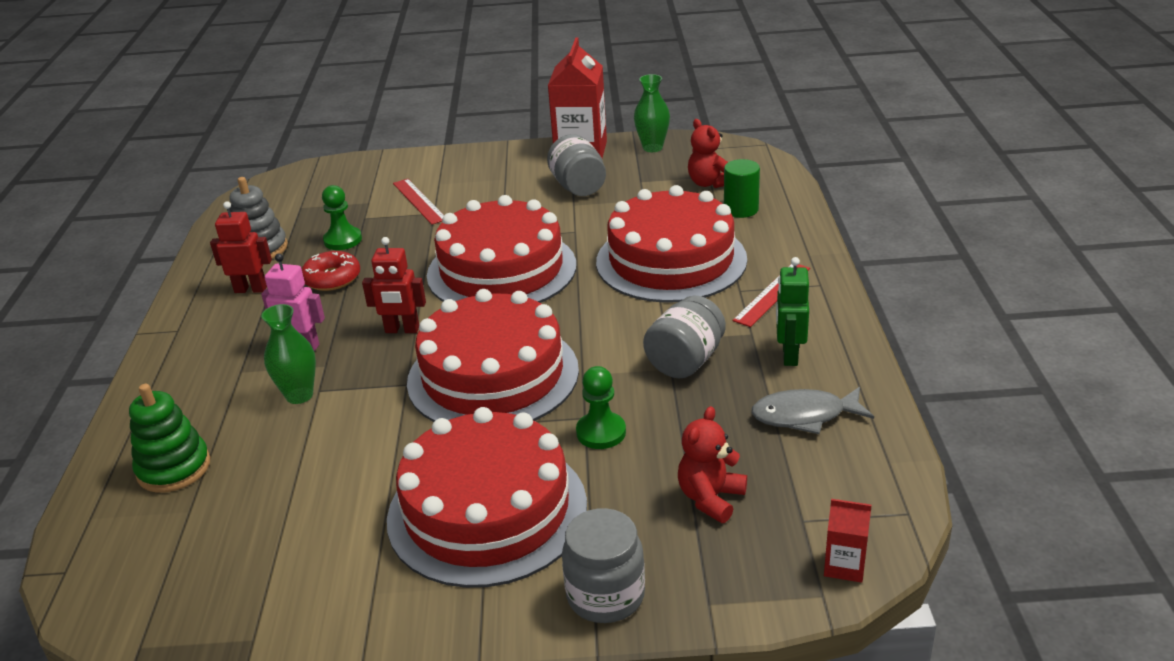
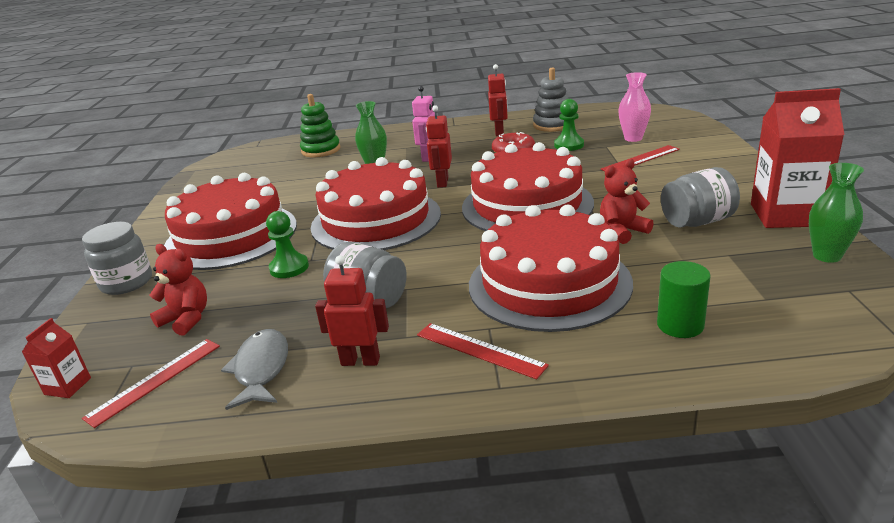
camera: 90 degrees right, 5 degrees down
(354, 201) = (633, 138): none -> pink vase
(709, 183) = (745, 300): red teddy bear -> red teddy bear (622, 231)
(789, 355) = (360, 361): green robot -> red robot
(828, 491) = (155, 380): none -> red ruler

